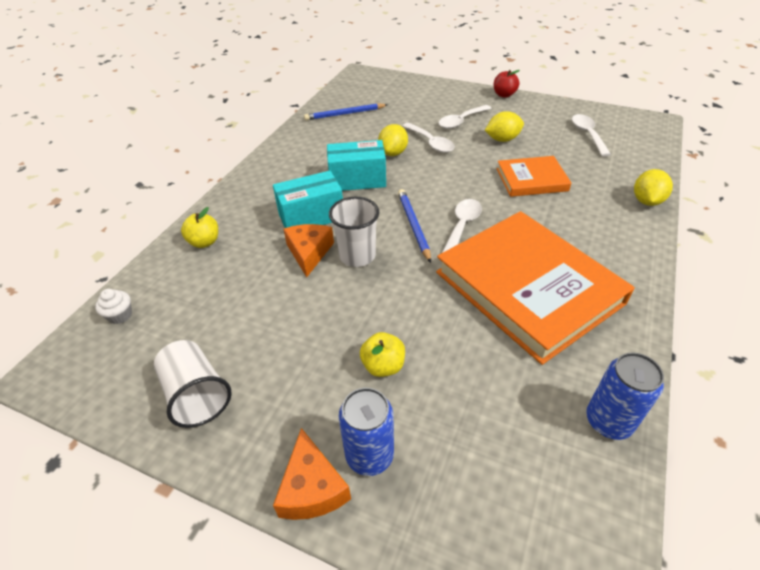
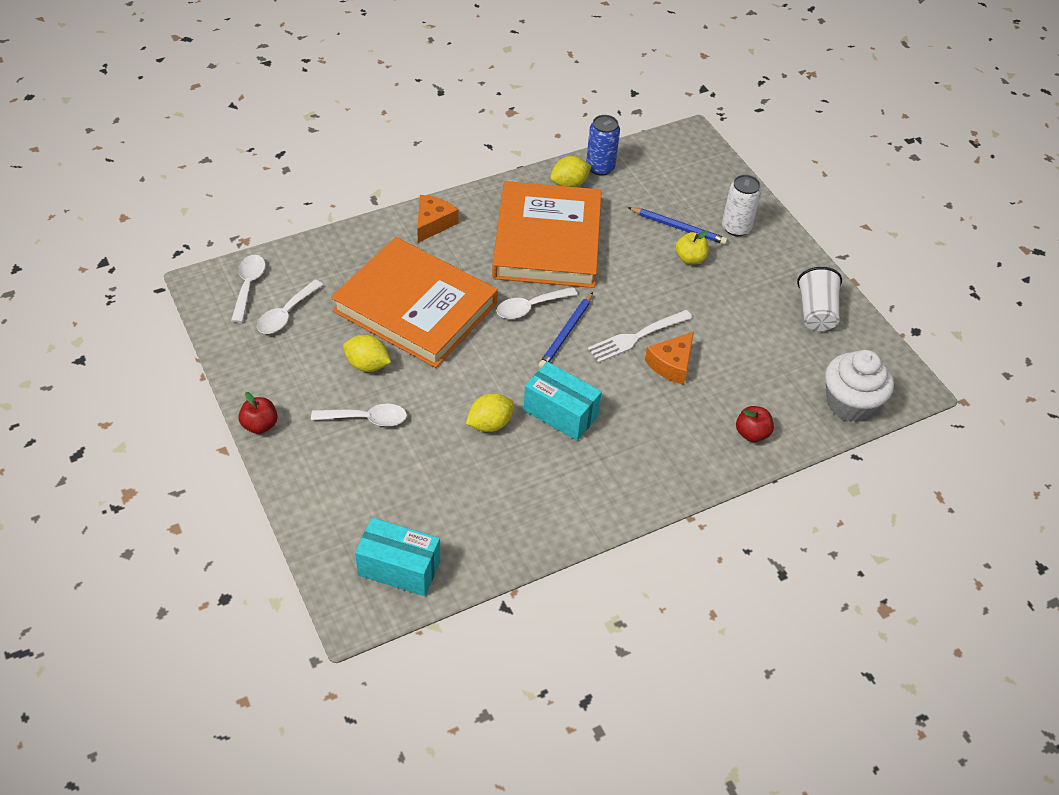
camera: 145 degrees left, 5 degrees up
(120, 315) = (849, 403): white cupcake -> white cupcake, size x2.30
(204, 242) = (751, 433): yellow apple -> red apple
(311, 216) = (640, 399): turquoise box -> turquoise box (399, 568)
(312, 488) = (776, 233): orange cheese -> orange cheese (433, 223)
(345, 114) = (469, 529): blue pencil -> blue pencil (678, 227)
(357, 256) = (637, 337): white cup -> white fork
(369, 455) = (736, 228): blue can -> white can
(431, 143) = (437, 411): white spoon -> white spoon (248, 286)
(531, 180) = (415, 307): orange book -> orange book, size x1.96
(646, 201) = (366, 233): yellow lemon -> yellow lemon (569, 184)

